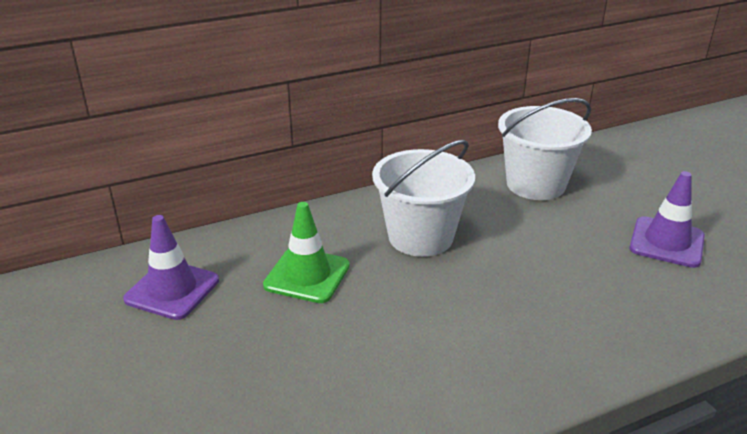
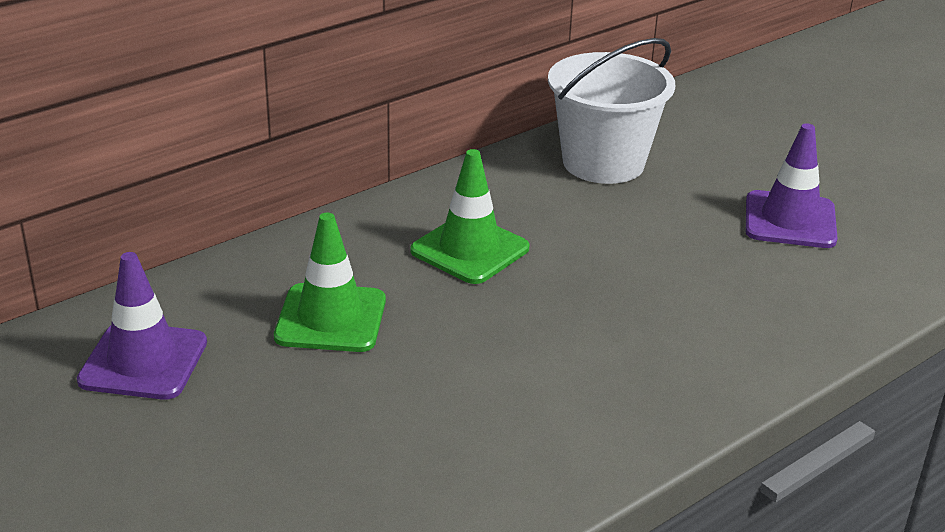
camera: 15 degrees left, 0 degrees up
(420, 237) = (470, 250): white bucket -> green traffic cone

